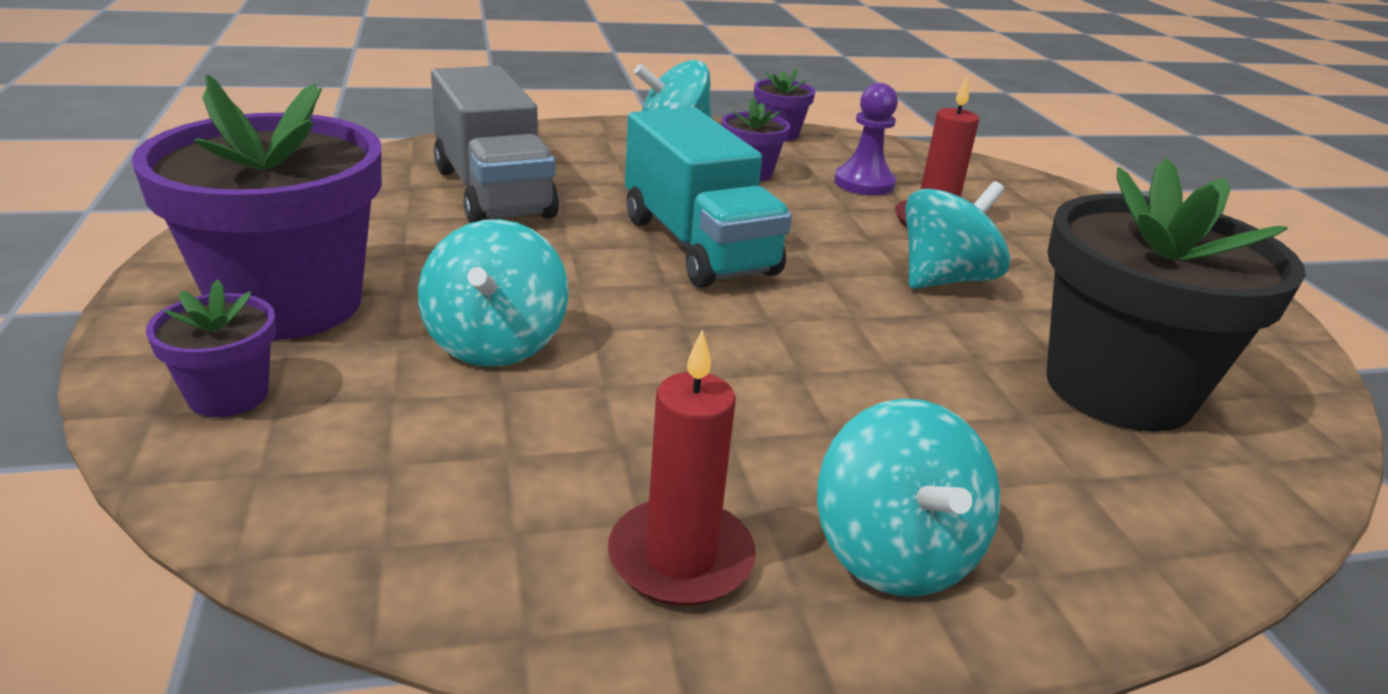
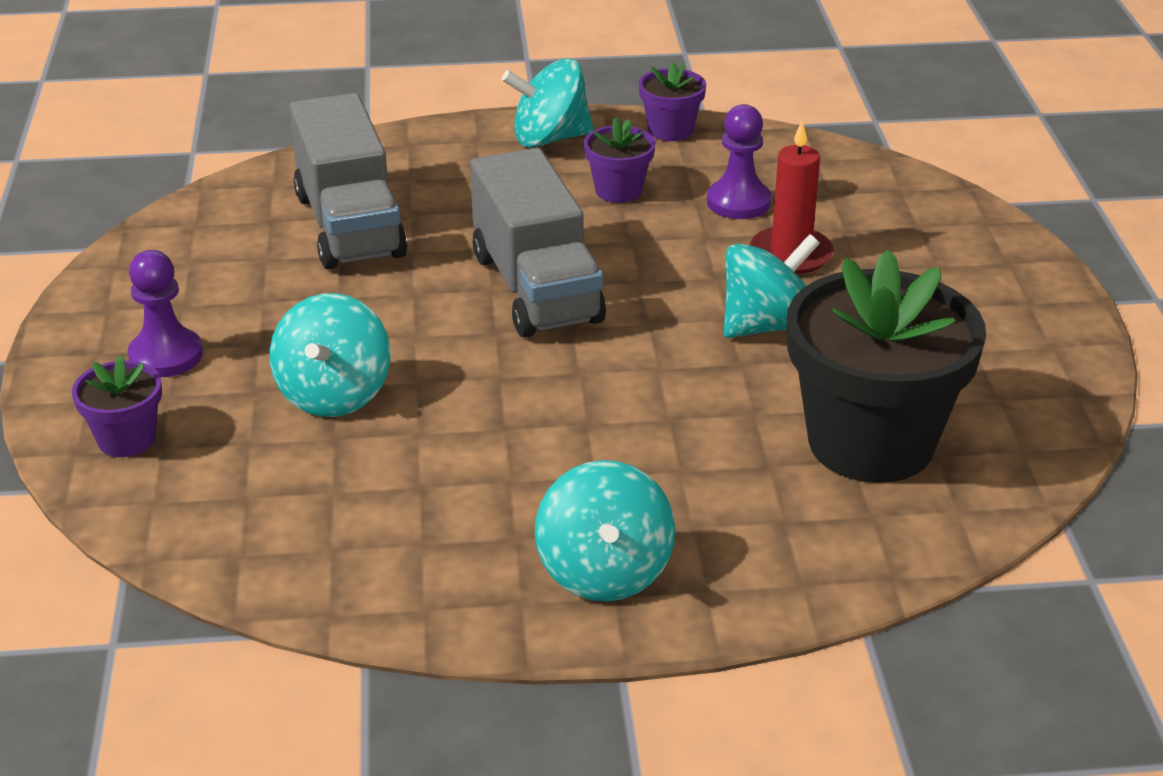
camera: 10 degrees right, 5 degrees up
(288, 304) = (166, 356): purple flower pot -> purple pawn
(681, 558) = (445, 570): red candle -> none
(698, 245) = (536, 288): turquoise truck -> grey truck

